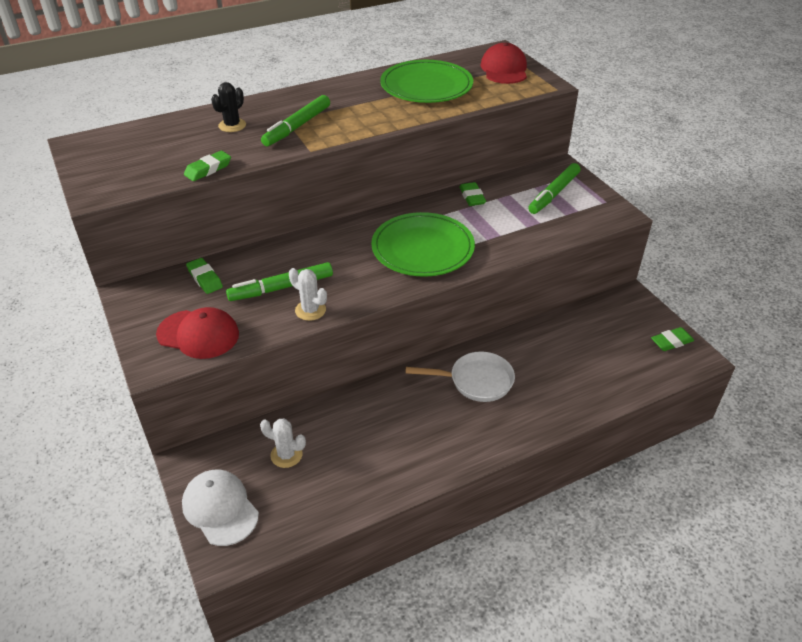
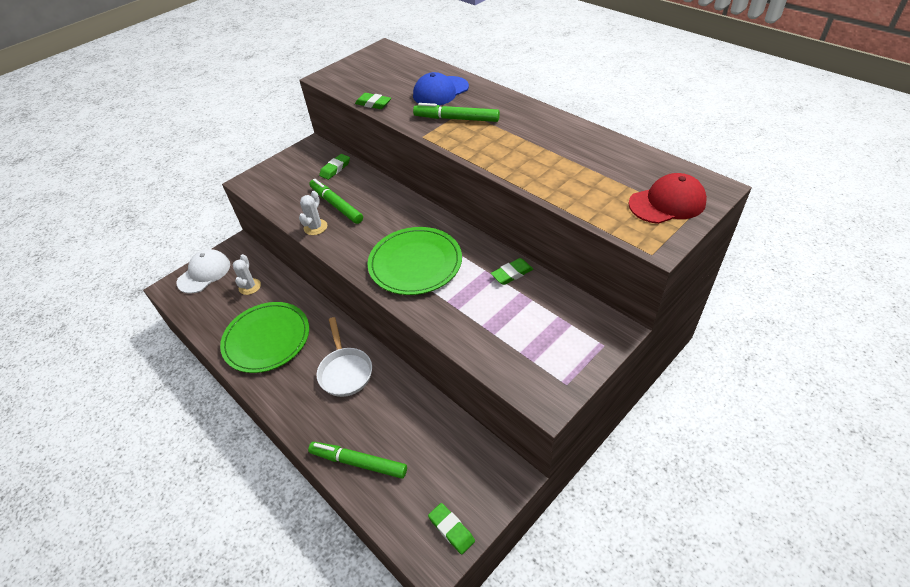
camera: 75 degrees right, 5 degrees up
(198, 334) = (278, 188): red cap -> none
(232, 125) = (440, 91): black cactus -> blue cap
(426, 86) = (583, 162): green plate -> green plate (266, 339)
(554, 194) = (555, 335): green marker -> green marker (358, 462)

